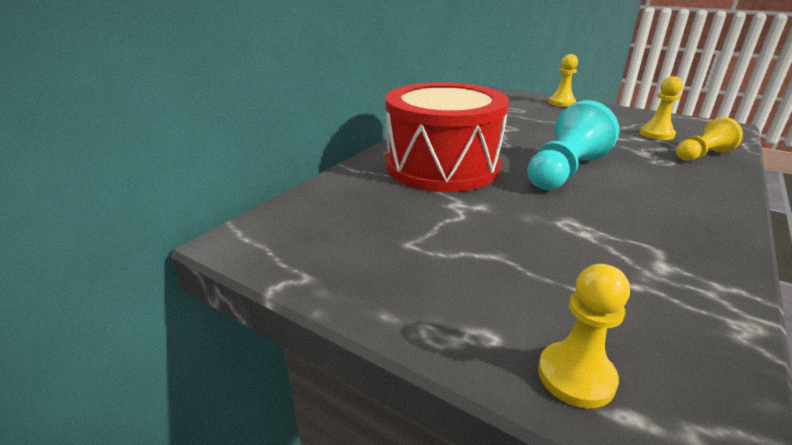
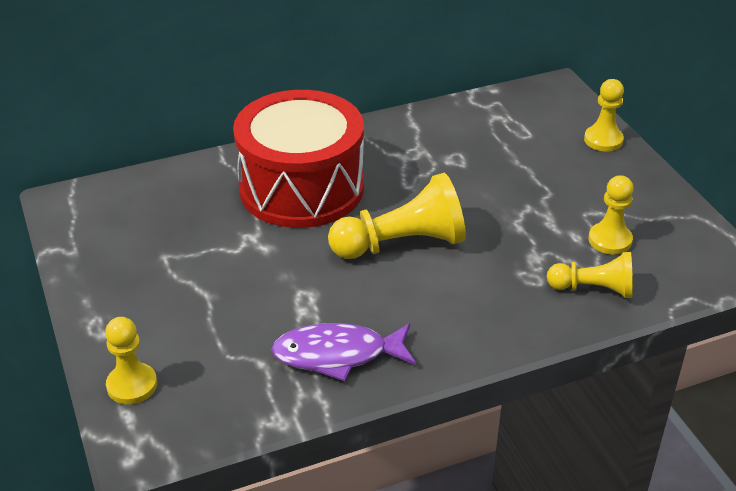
camera: 35 degrees right, 10 degrees up
(564, 171) = (402, 244): turquoise pawn -> yellow pawn
(670, 250) = (337, 355): none -> purple fish

